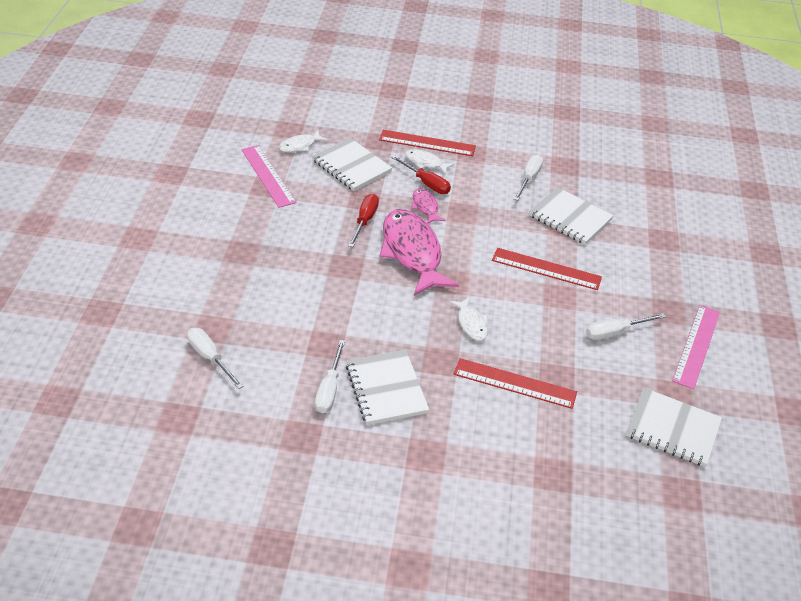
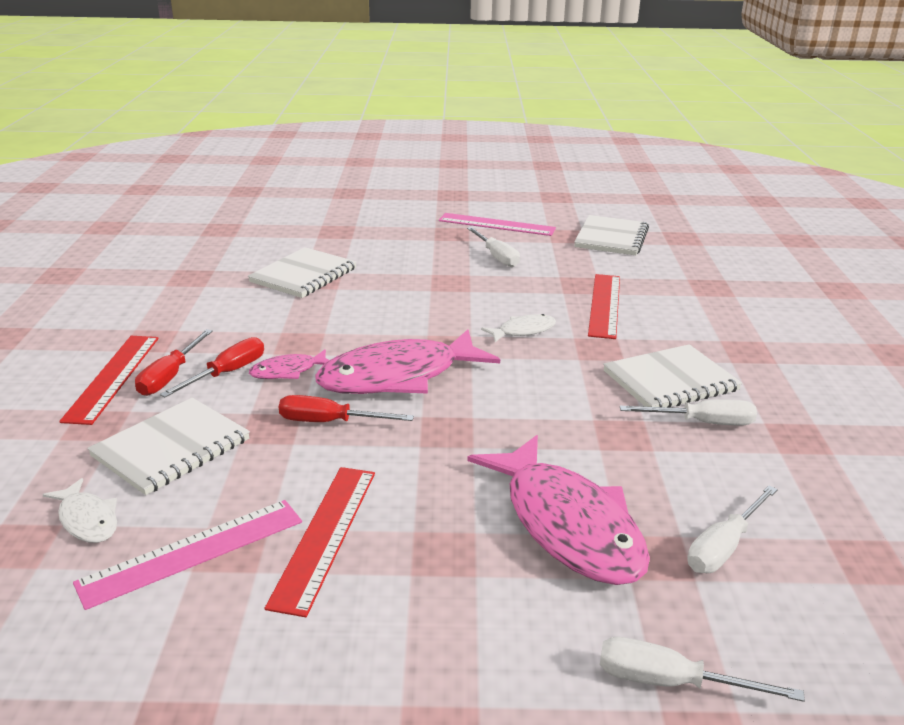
camera: 95 degrees left, 15 degrees down
(247, 299) = (567, 525): none -> pink fish
(425, 163) = (170, 376): white fish -> red screwdriver
(529, 179) = (219, 299): white screwdriver -> white screwdriver (670, 682)
(546, 269) = (406, 289): red ruler -> red ruler (325, 535)

